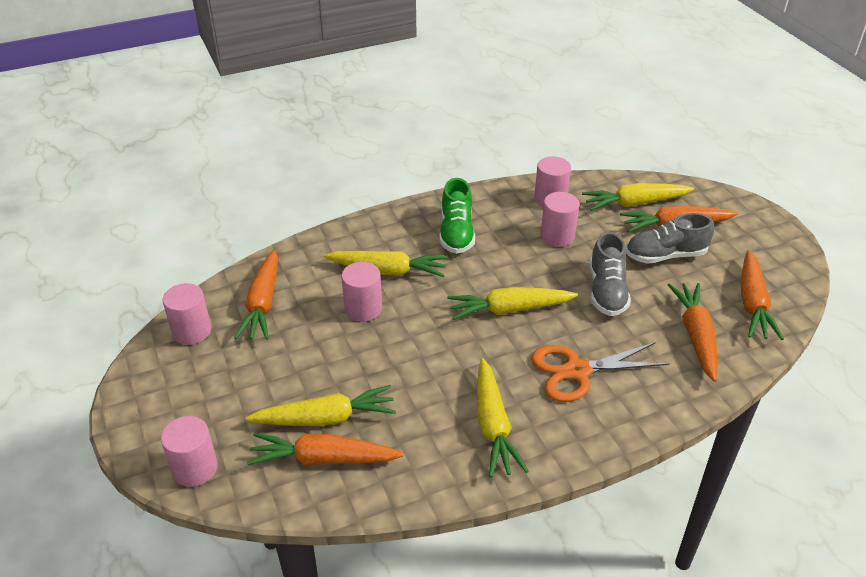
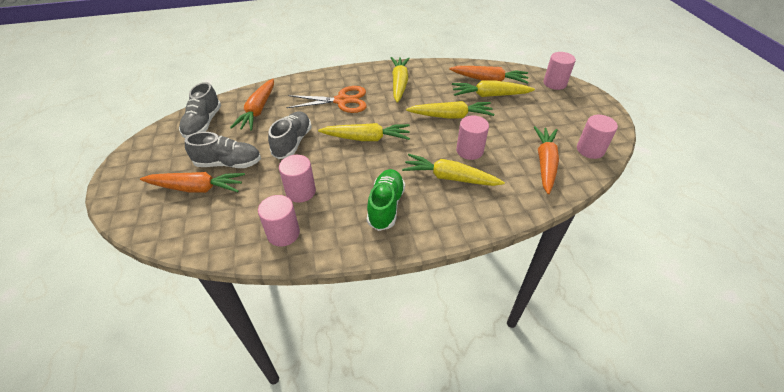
camera: 170 degrees left, 5 degrees up
(635, 203) = (208, 217): yellow carrot -> yellow carrot (450, 116)
(752, 303) = (203, 124): orange carrot -> grey shoe

